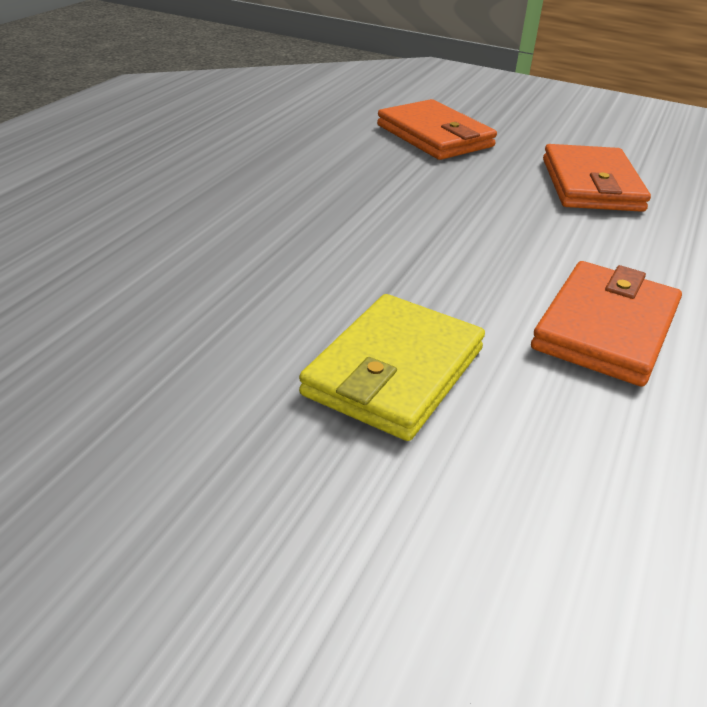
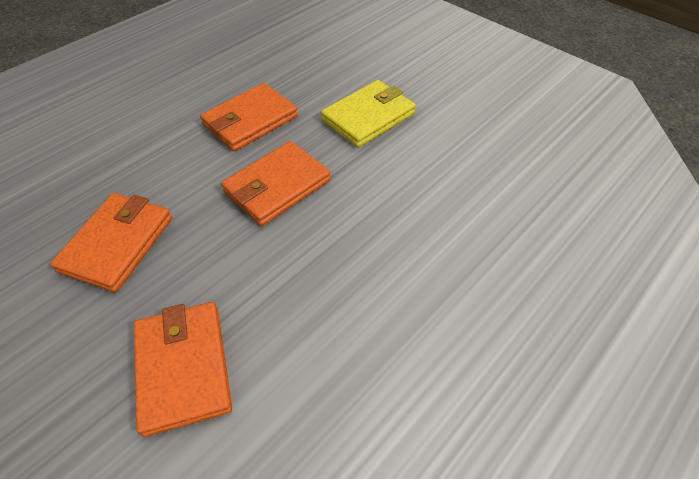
camera: 160 degrees left, 15 degrees up
(470, 250) = (277, 186): none -> orange wallet

